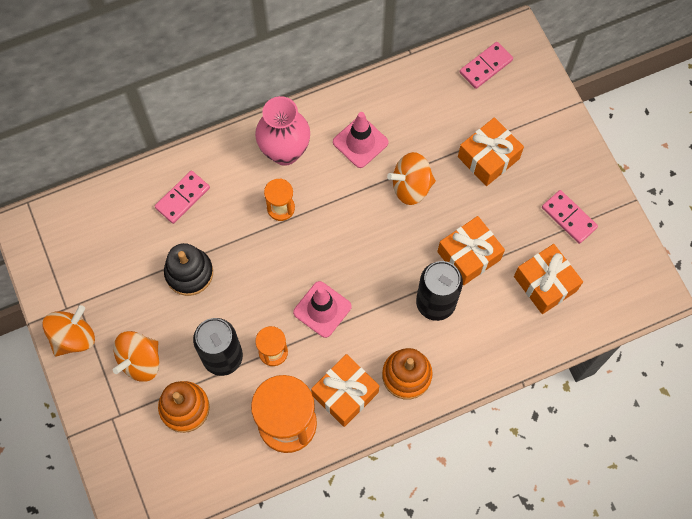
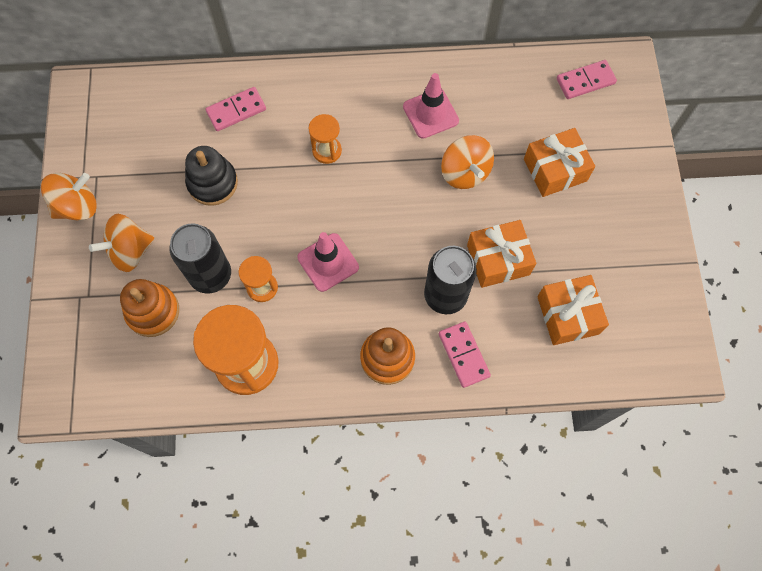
camera: 20 degrees right, 0 degrees up
(285, 152) = (352, 99): pink vase -> none
(345, 394) = (317, 354): orange gift -> none
(411, 187) = (465, 172): orange spinning top -> orange spinning top turned 120 degrees counterclockwise
(569, 218) = (617, 257): pink domino -> pink domino (463, 355)

